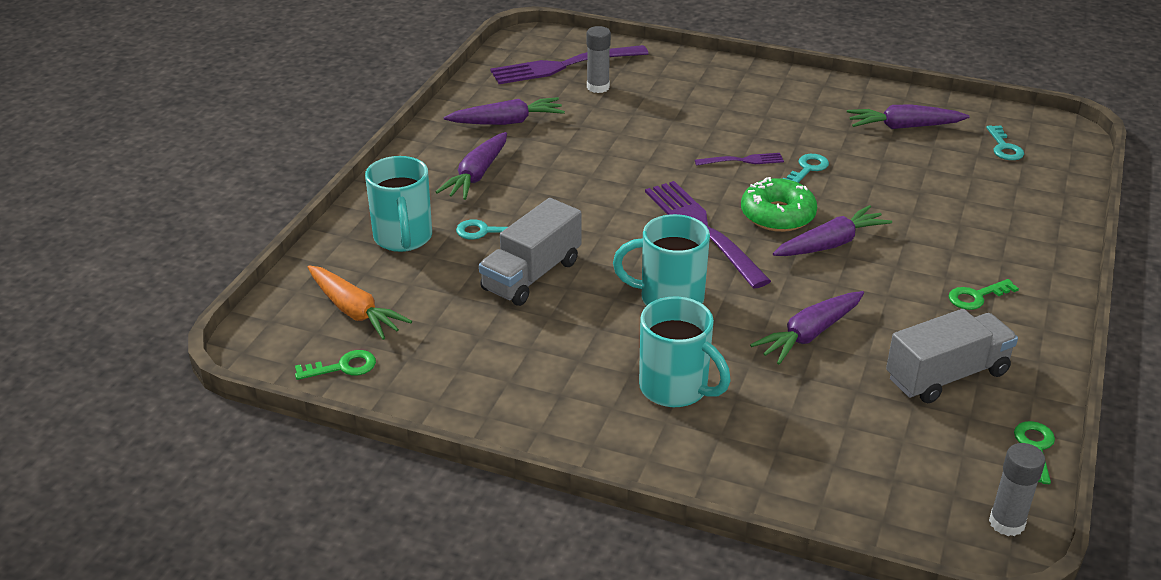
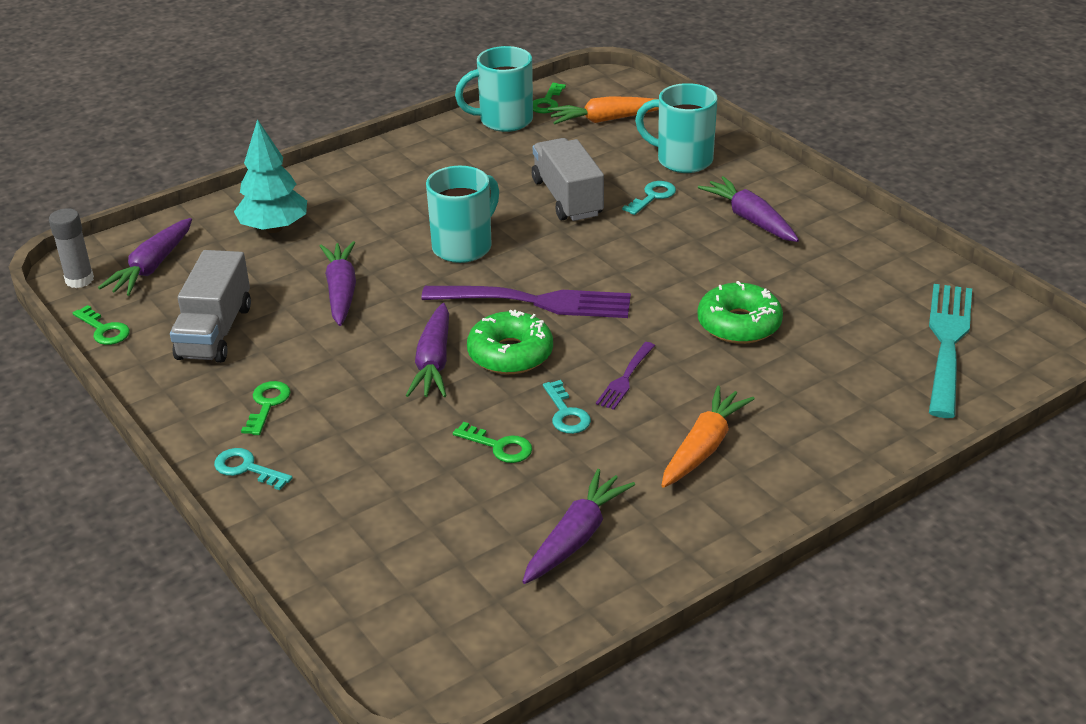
camera: 125 degrees right, 0 degrees up
(506, 122) = (840, 265): purple carrot -> purple carrot (152, 267)
(564, 65) = (948, 344): purple fork -> turquoise fork
(598, 87) = (873, 348): grey glue stick -> none
(628, 139) = (739, 324): none -> green donut
(676, 389) = (365, 210): turquoise mug -> turquoise mug (503, 121)
(771, 434) = (274, 228): none -> turquoise tree
(772, 113) = (703, 447): none -> orange carrot
(872, 181) = (499, 446): none -> green key
(1004, 147) = (450, 596): turquoise key -> turquoise key (247, 468)

